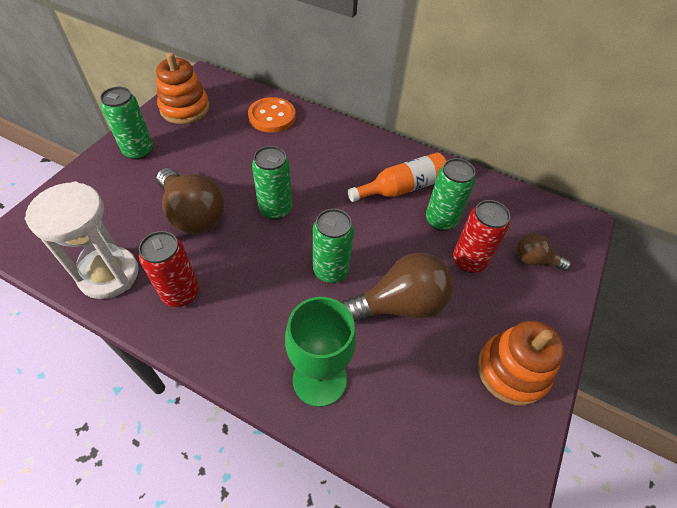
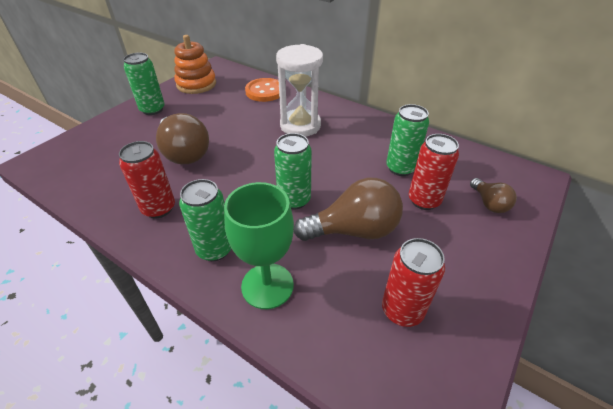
camera: 10 degrees right, 10 degrees down
(109, 274) = (103, 191): white hourglass -> white hourglass (300, 125)
(275, 209) = (254, 153): green can -> green can (215, 249)
(402, 188) = (368, 143): orange bottle -> none
(457, 394) = (402, 310): none -> red can
(511, 370) = (460, 294): orange stacking toy -> none
(535, 260) = (489, 203): brown light bulb -> brown light bulb turned 135 degrees counterclockwise

